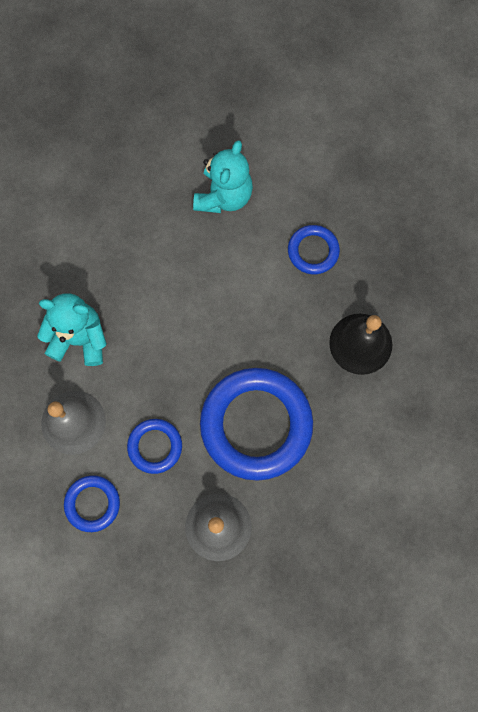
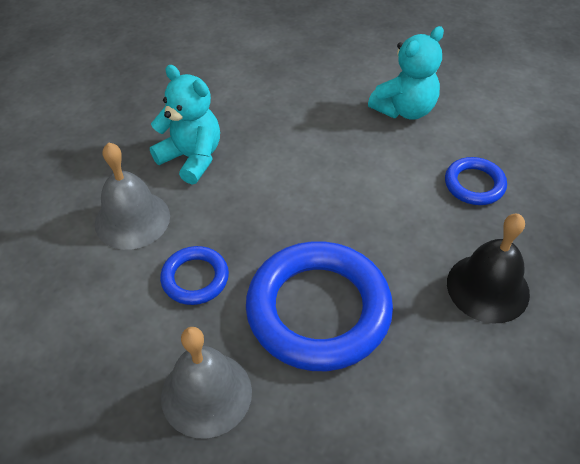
camera: 30 degrees right, 25 degrees down
(92, 503) = (92, 299): blue ring -> none

